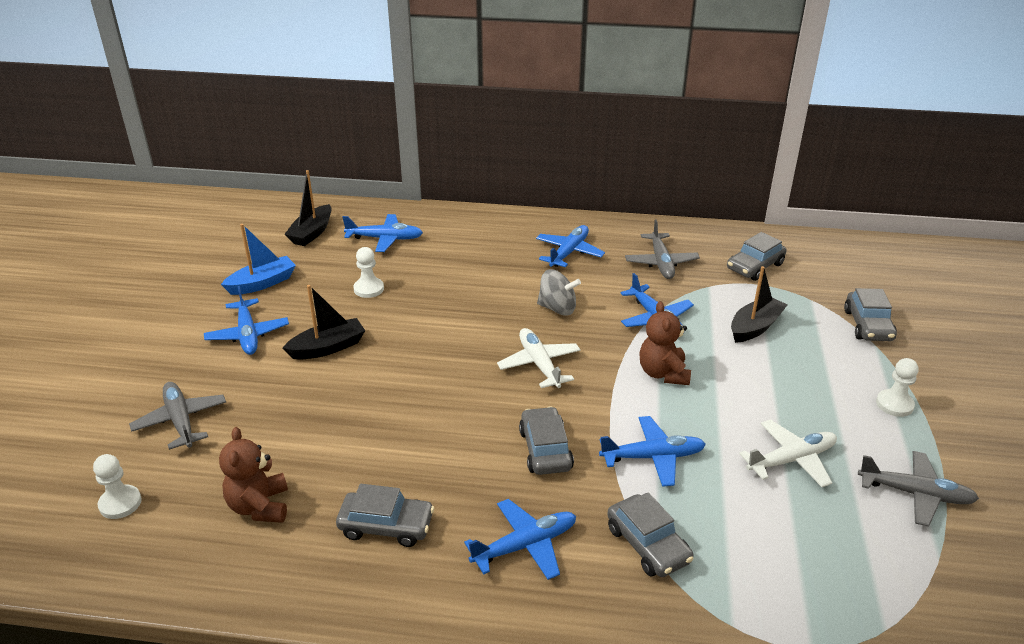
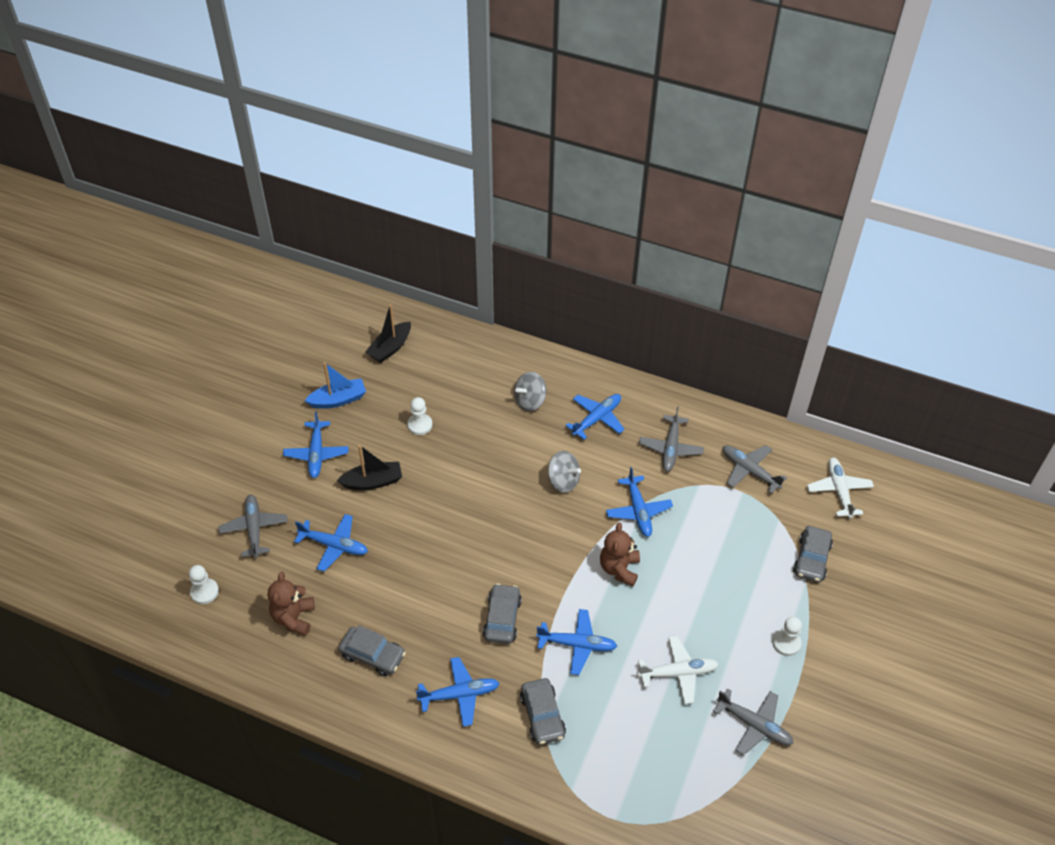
camera: 15 degrees right, 15 degrees up
(384, 239) = (448, 368): blue plane -> blue plane (334, 545)
(488, 250) = (530, 401): none -> grey spinning top
(539, 364) = (527, 537): white plane -> white plane (839, 491)
(755, 266) = (750, 471): grey car -> grey plane
(755, 327) = (715, 539): black boat -> none

